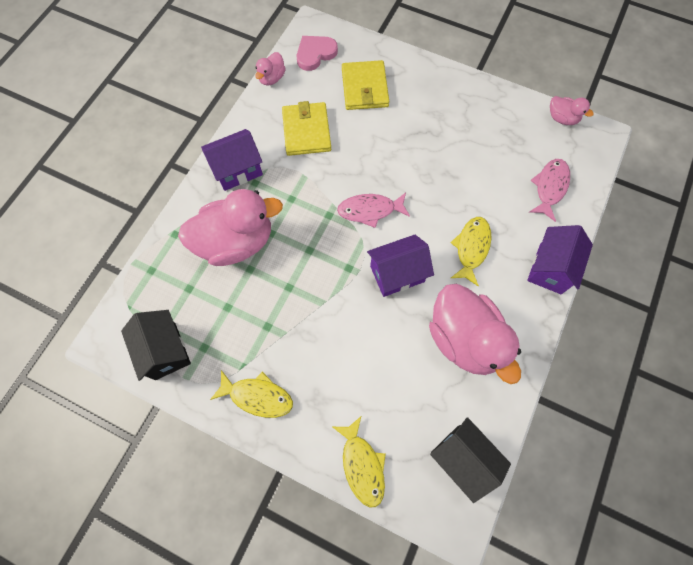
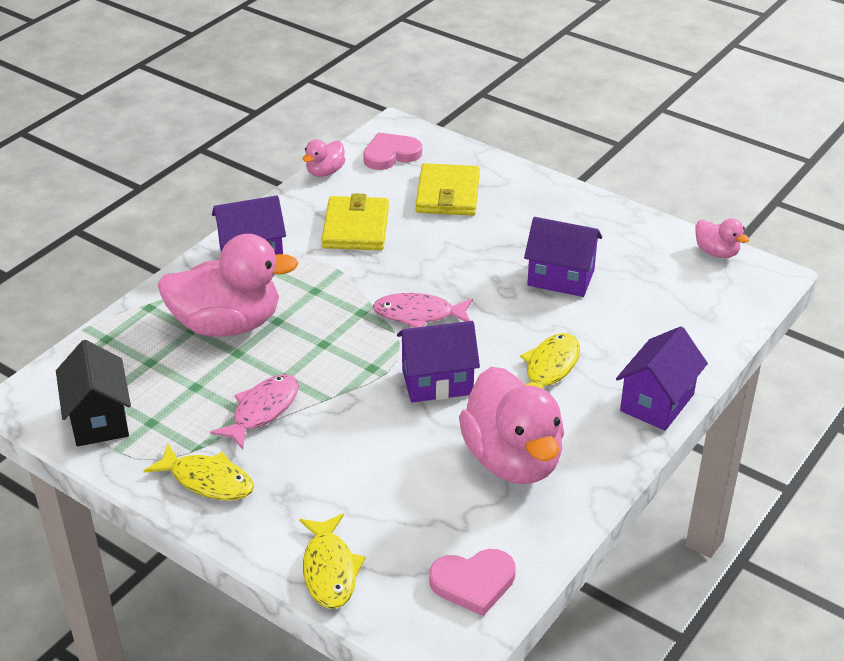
camera: 10 degrees right, 30 degrees down
(461, 159) = (561, 278): none -> purple house
(462, 458) = (473, 583): black house -> pink heart
(550, 187) = (679, 320): pink fish -> pink fish (262, 411)

